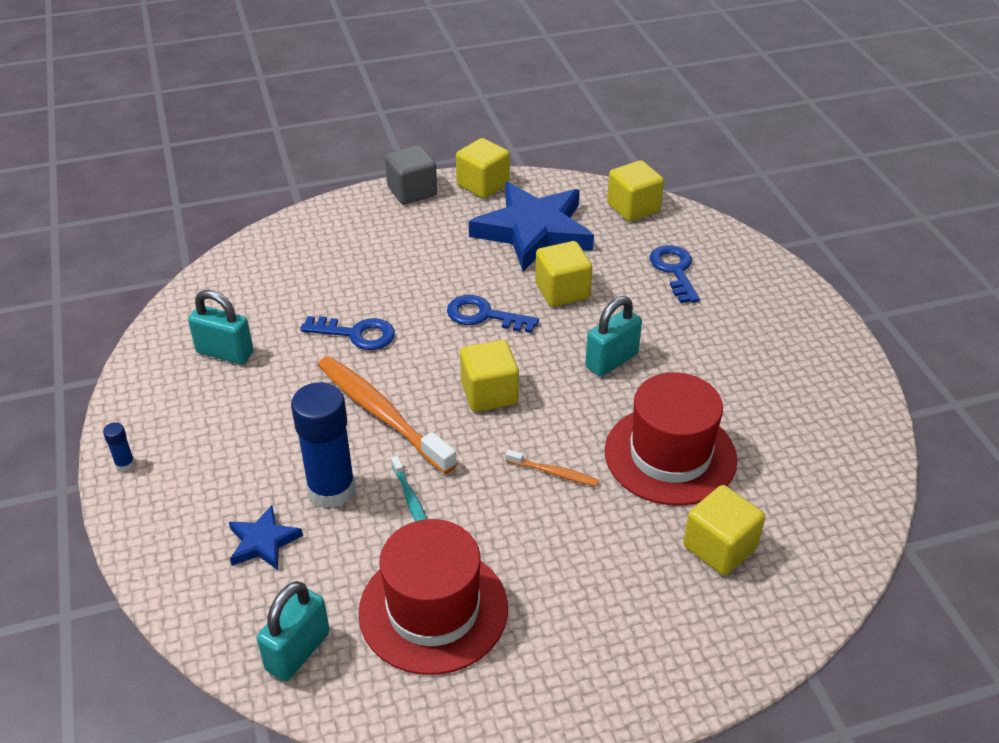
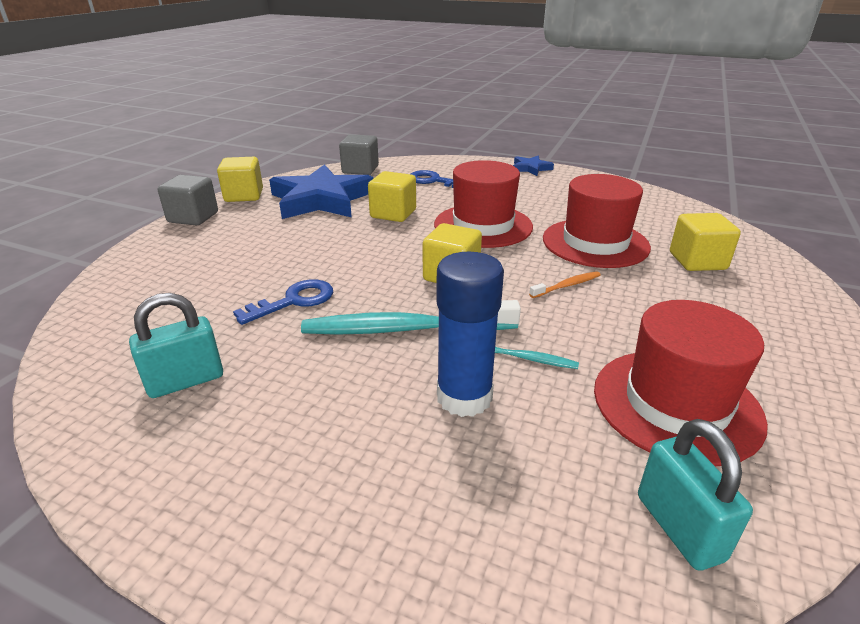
camera: 50 degrees left, 10 degrees down
(125, 464) = (219, 549): blue glue stick -> none
(263, 542) = (487, 479): blue star -> blue star (530, 168)
(381, 414) = (405, 329): orange toothbrush -> turquoise toothbrush
(483, 315) = (369, 245): blue key -> none
(611, 360) = (483, 225): turquoise padlock -> red hat
(633, 208) = (360, 170): yellow cube -> grey cube

